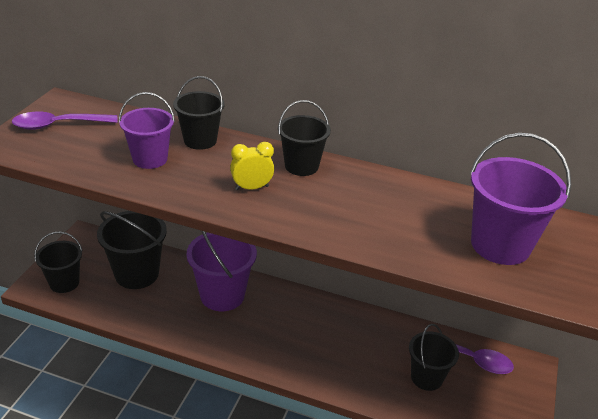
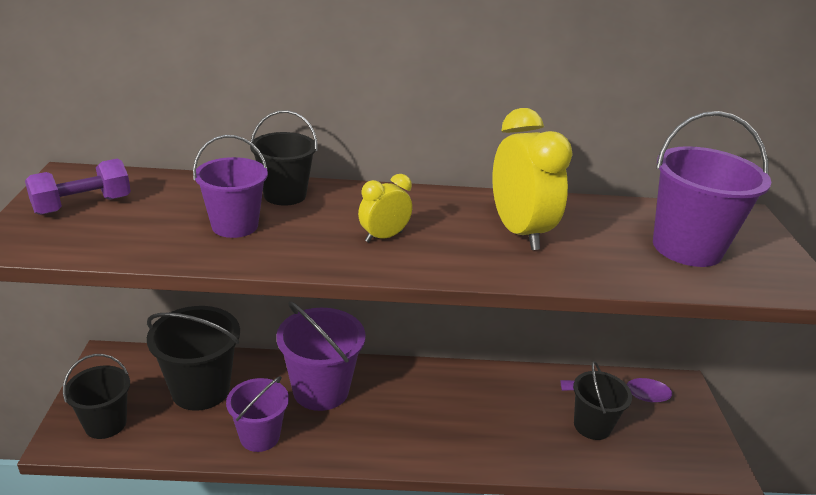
camera: 20 degrees left, 5 degrees down
(58, 125) = (82, 205): purple spoon -> purple dumbbell
(162, 318) = (260, 436): none -> purple bucket
(301, 166) = (423, 204): black bucket -> none
(362, 204) = (519, 232): none -> yellow clock

